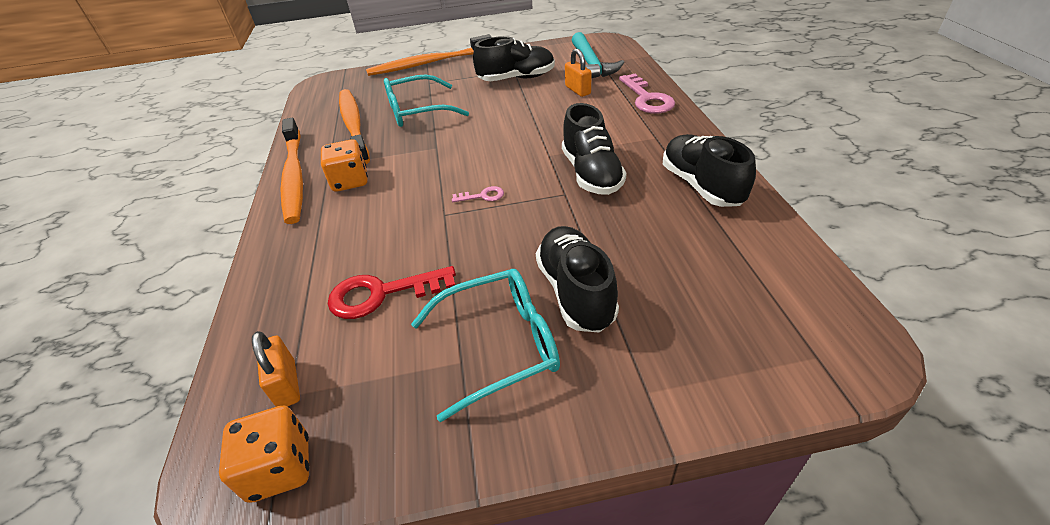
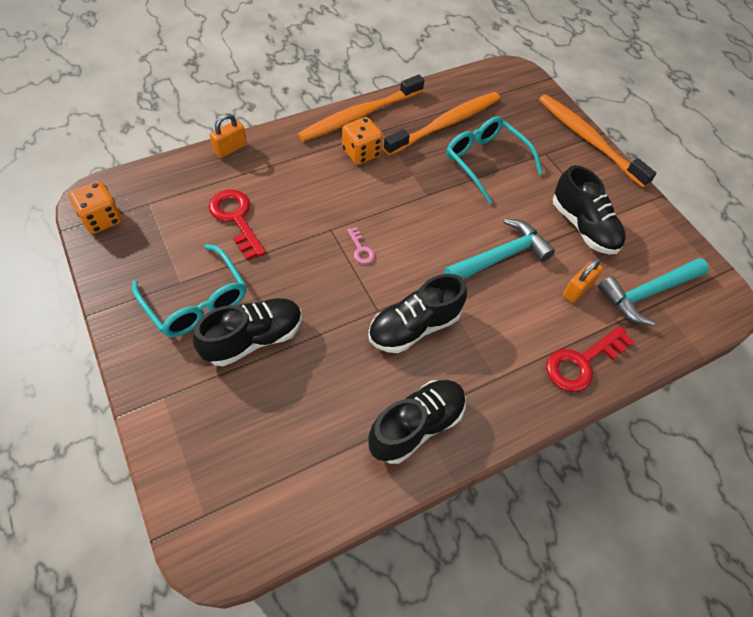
camera: 65 degrees right, 15 degrees up
(287, 384) = (156, 198): orange padlock -> orange padlock (230, 149)
(530, 118) = (500, 257): none -> turquoise hammer
(647, 98) = (582, 362): pink key -> red key

